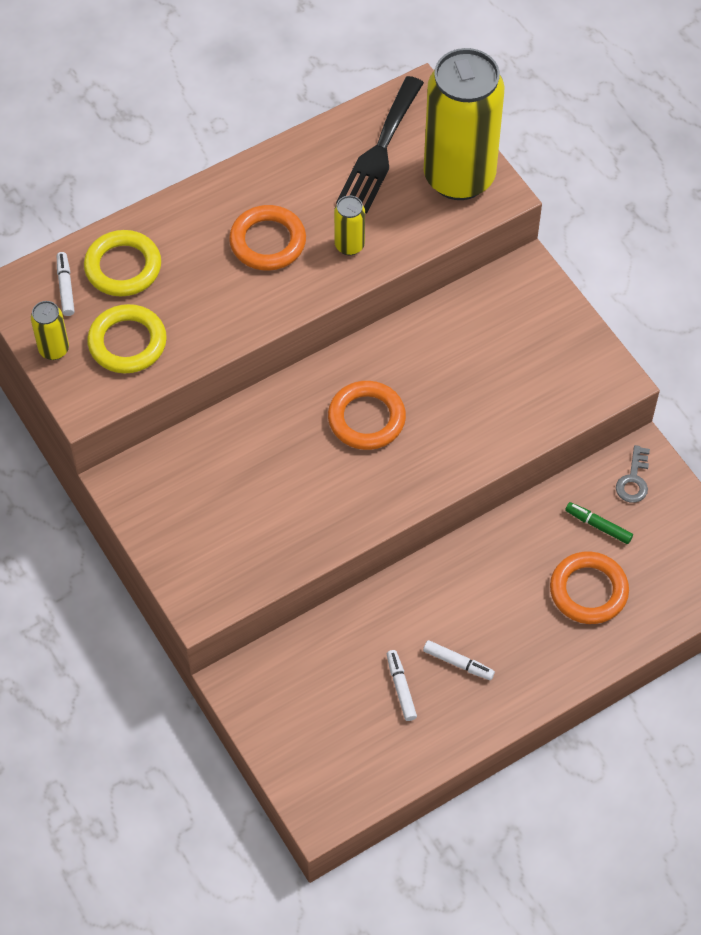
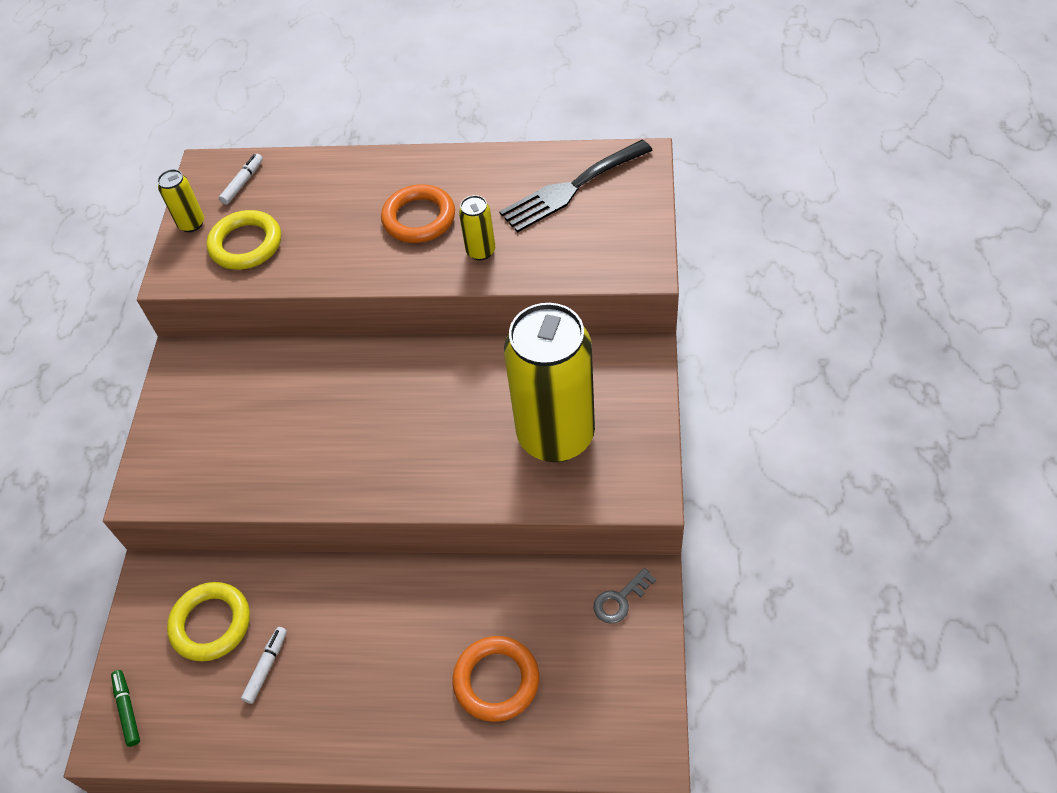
camera: 40 degrees right, 5 degrees down
(123, 267) = (296, 187): yellow ring -> yellow ring (211, 624)
(366, 419) = (403, 409): orange ring -> none
(458, 663) = (330, 675): white marker -> none
(459, 177) = (620, 238): yellow can -> yellow can (556, 436)
(598, 526) = (553, 624): green marker -> green marker (127, 710)

